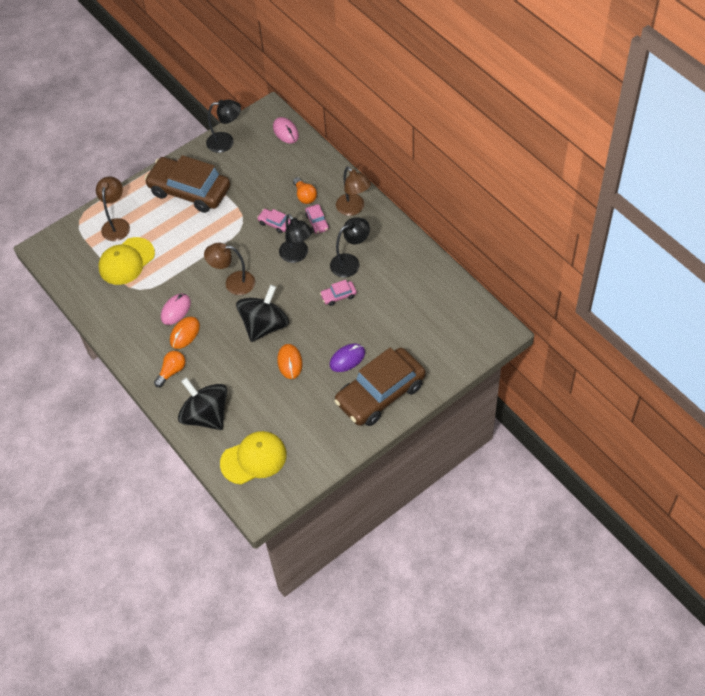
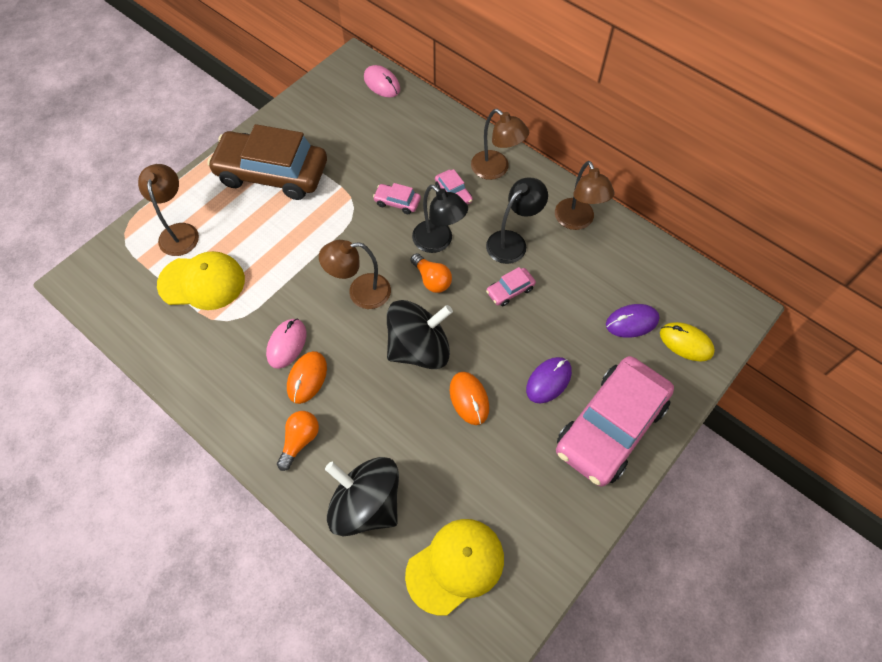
camera: 15 degrees left, 5 degrees up
(126, 261) = (202, 282): yellow cap -> yellow cap turned 120 degrees counterclockwise
(226, 142) = (307, 105): black lamp -> none
(264, 325) = (419, 348): black spinning top -> black spinning top turned 45 degrees clockwise
(305, 196) = (428, 161): orange light bulb -> orange light bulb (432, 279)
(380, 393) = (610, 427): brown car -> pink car
(402, 254) = (577, 221): none -> brown lamp
(418, 329) = (631, 322): none -> purple mouse
(452, 348) = (686, 343): none -> yellow mouse

